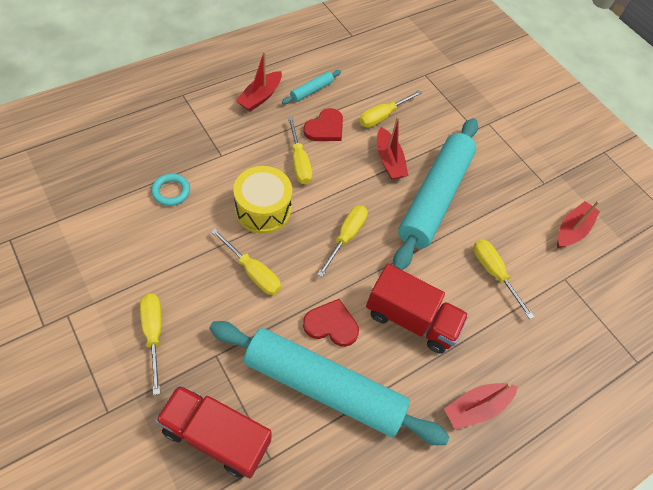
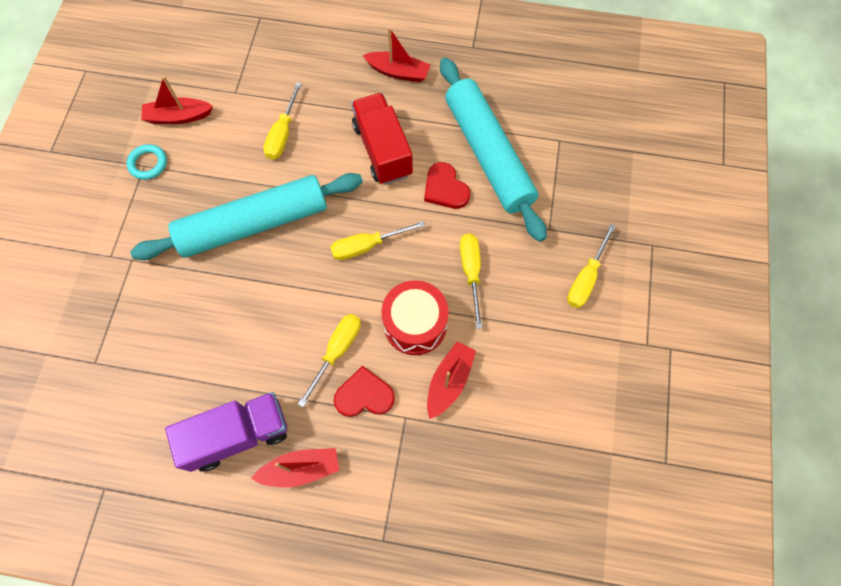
camera: 130 degrees left, 10 degrees up
(171, 191) = (485, 408): turquoise ring -> turquoise ring (148, 164)
(216, 436) = (585, 177): red truck -> none
(263, 210) = (415, 324): yellow drum -> red drum
(311, 91) = (238, 435): turquoise rolling pin -> purple truck
(325, 128) = (273, 373): red heart -> red heart (364, 395)
(382, 116) = (201, 343): yellow screwdriver -> none
(389, 160) = (252, 289): red boat -> red boat (449, 381)

